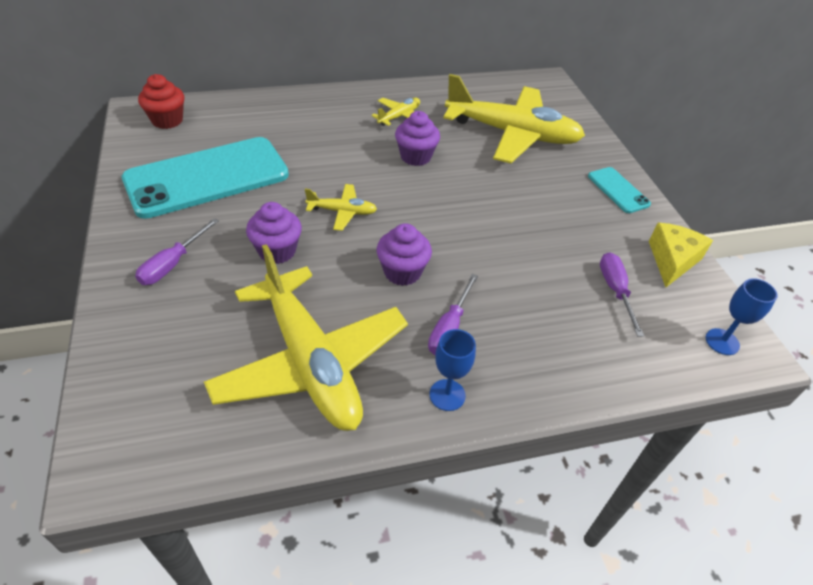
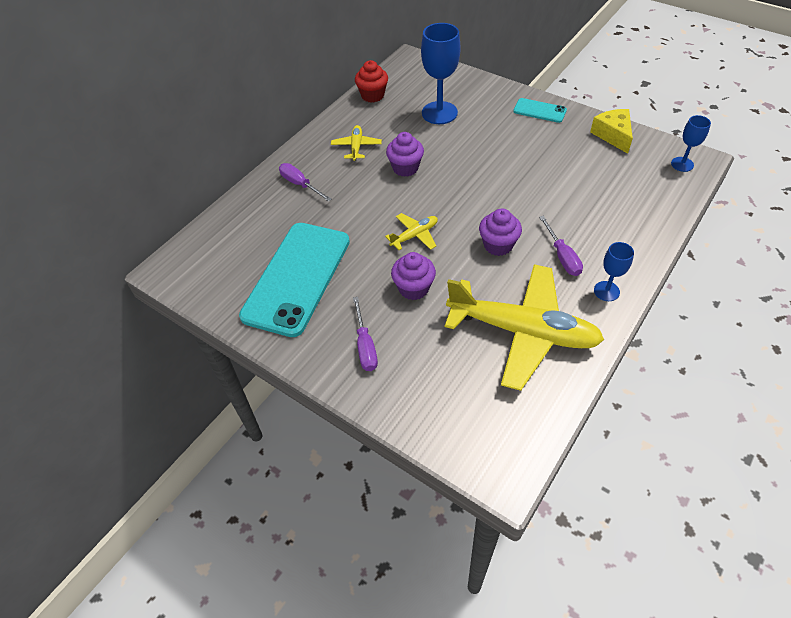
camera: 35 degrees left, 5 degrees up
(167, 120) = (202, 261): red cupcake -> red cupcake (372, 95)
(512, 134) = (439, 113): yellow plane -> blue goblet
(615, 291) = (609, 173): purple screwdriver -> purple screwdriver (300, 184)

